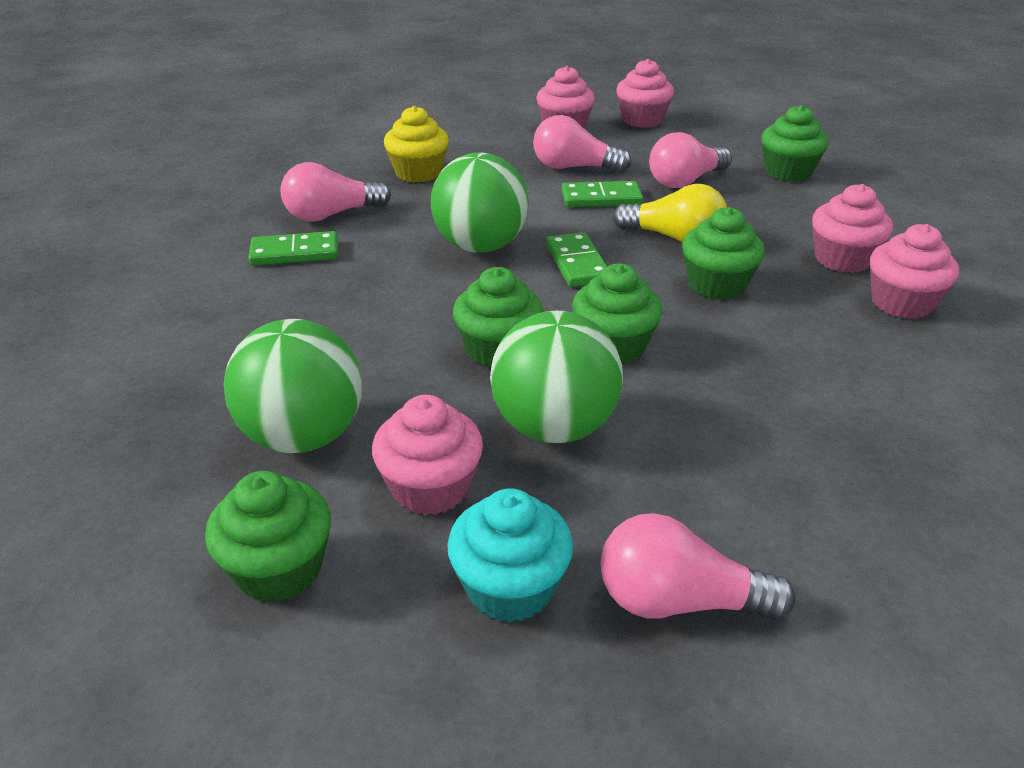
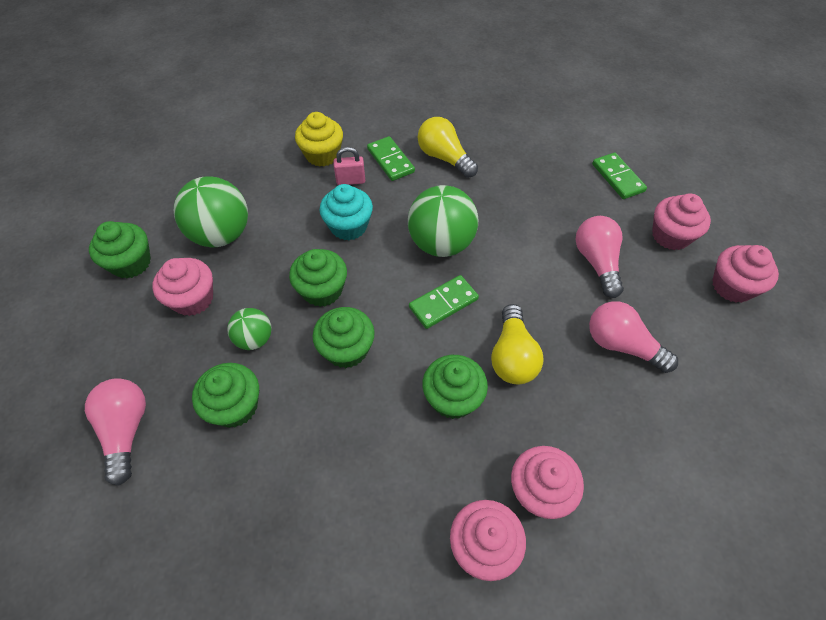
camera: 70 degrees right, 20 degrees up
(302, 291) = (350, 181): none -> pink padlock
(332, 215) = (444, 158): pink light bulb -> yellow light bulb
(418, 173) = (528, 176): yellow cupcake -> yellow cupcake (322, 155)
(510, 587) = (129, 353): turquoise cupcake -> turquoise cupcake (348, 226)
(554, 427) = (254, 339): green ball -> green ball, size x0.55
(601, 198) = (552, 293): green domino -> green domino (617, 178)
(788, 172) = (698, 427): green cupcake -> green cupcake (235, 406)

